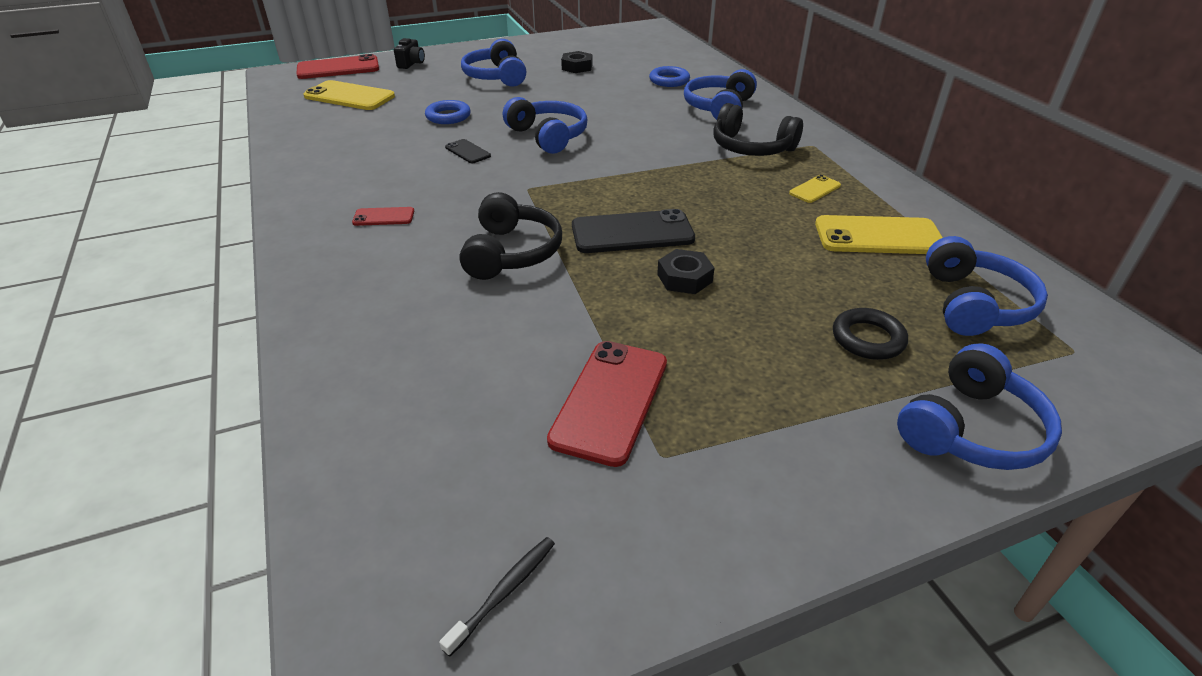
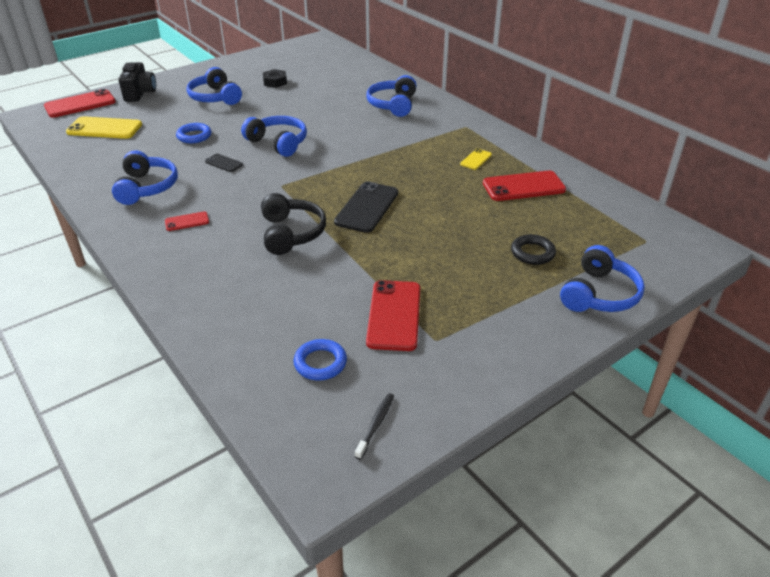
camera: 15 degrees left, 0 degrees up
(411, 64) = (140, 93): black camera -> black camera, size x1.58
(632, 233) = (367, 207): black phone -> black phone turned 45 degrees counterclockwise
(669, 80) = (349, 86): blue ring -> blue ring (320, 363)
(684, 278) = (412, 233): black nut -> none
(751, 148) = (425, 134): black headphones -> none
(878, 236) = (523, 186): yellow phone -> red phone
(974, 304) = (587, 222): blue headphones -> blue headphones (146, 187)

